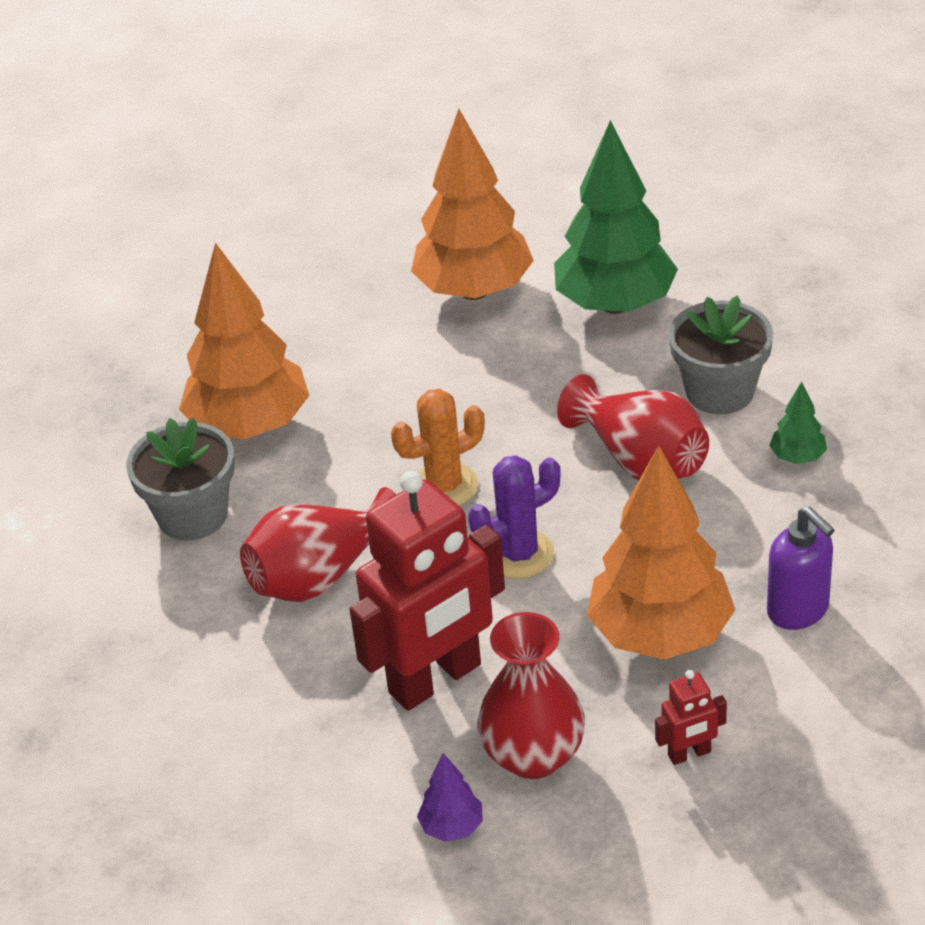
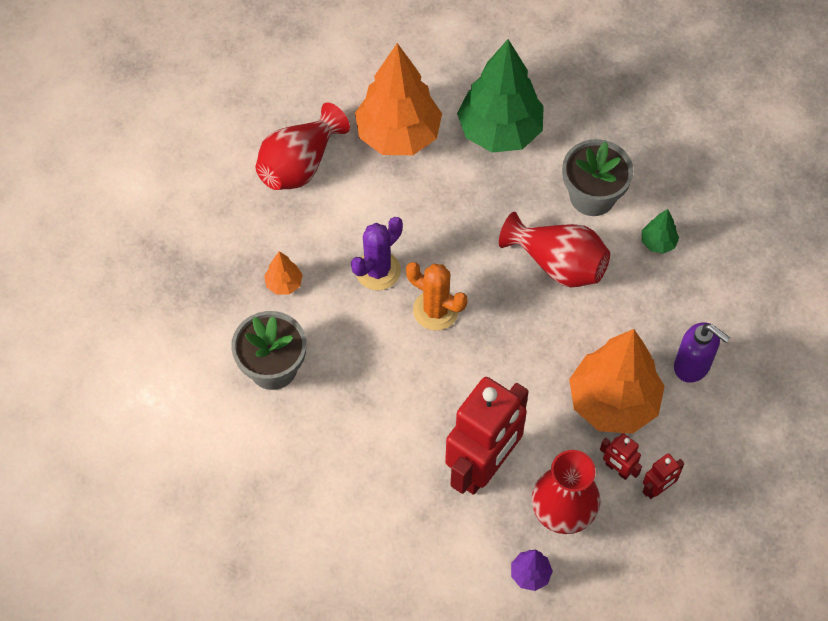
camera: 20 degrees left, 20 degrees up
(250, 426) = (284, 284): orange tree -> orange tree, size x0.42
(321, 575) = (379, 400): red vase -> red vase (300, 164)
(444, 486) = (435, 310): orange cactus -> orange cactus turned 75 degrees clockwise
(519, 554) = (503, 356): purple cactus -> purple cactus (378, 270)
(636, 718) = (617, 469): none -> red robot

